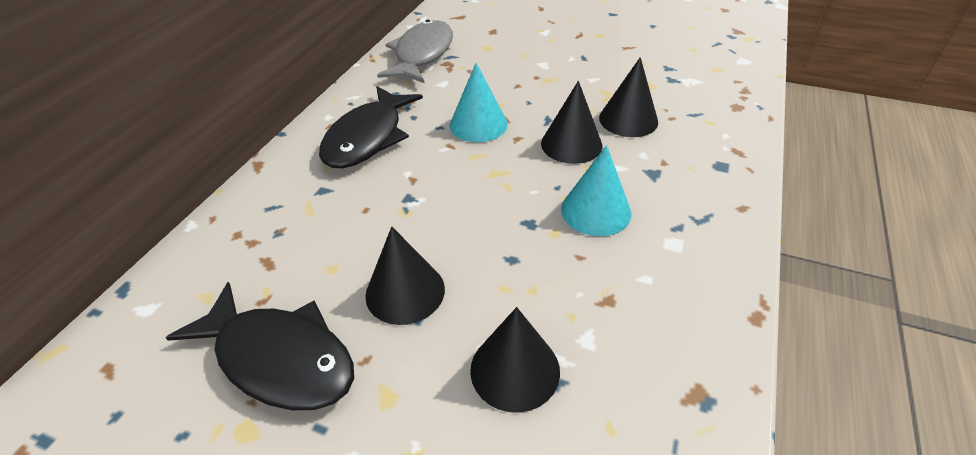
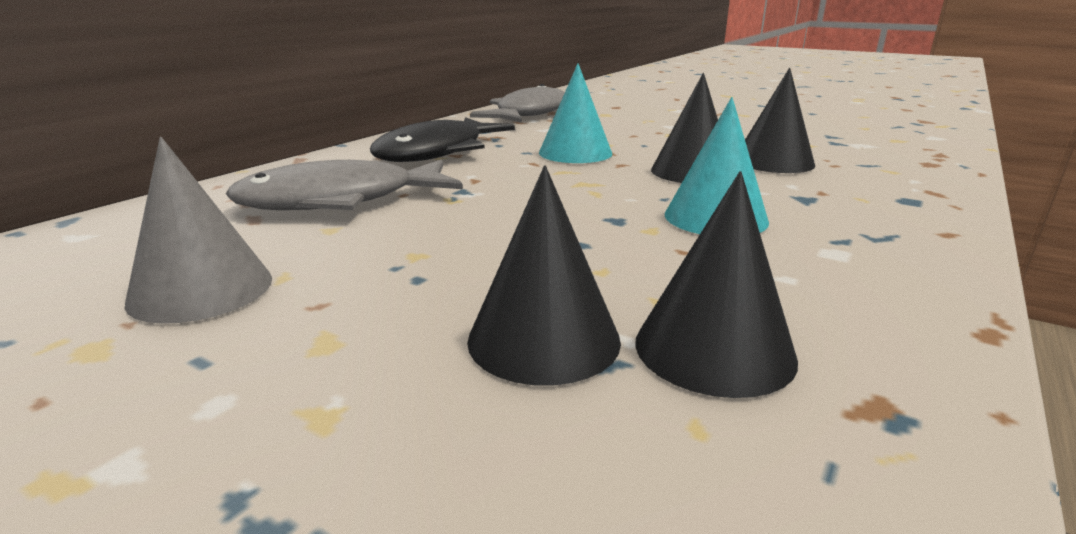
camera: 10 degrees right, 20 degrees down
(280, 358) = (201, 289): black fish -> grey cone
(322, 228) = (339, 201): none -> grey fish
(405, 291) = (414, 254): black cone -> black cone (714, 349)

